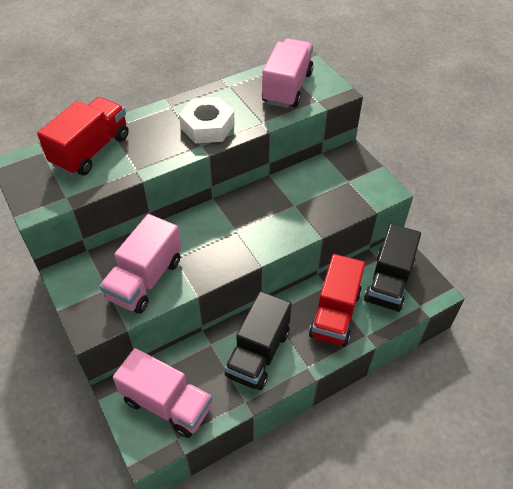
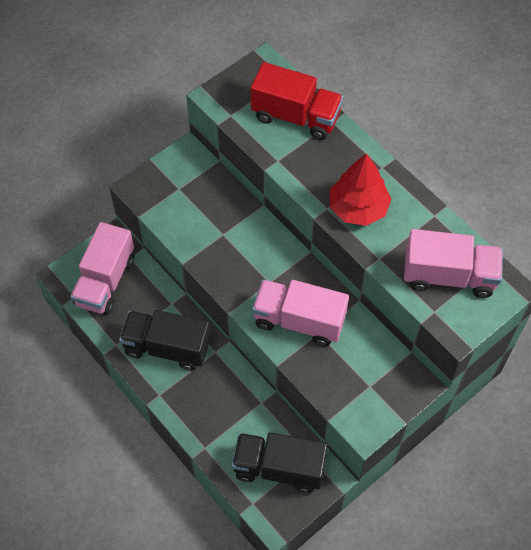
camera: 80 degrees right, 10 degrees up
(145, 279) = (193, 217): pink truck -> pink truck (299, 321)
(207, 126) = (358, 208): white nut -> red tree
(335, 314) = (225, 414): red truck -> none

